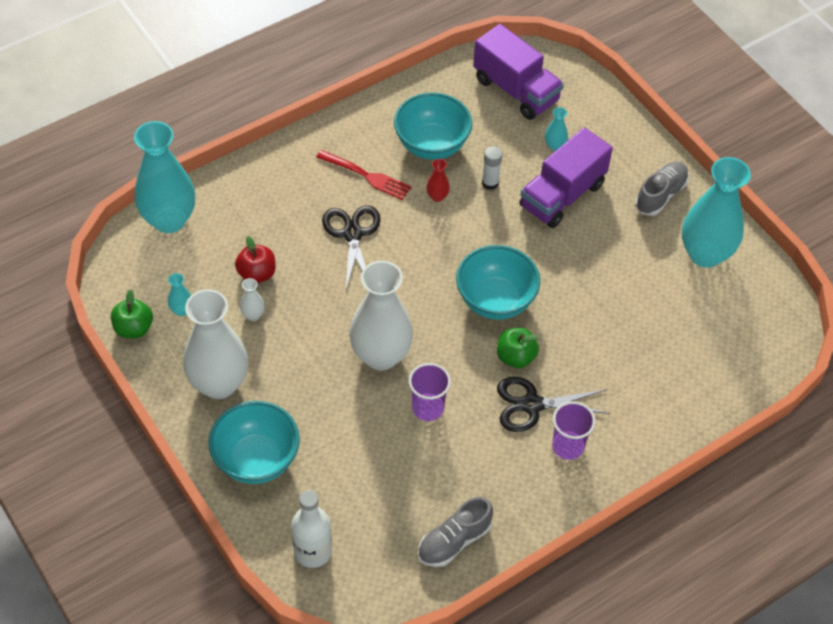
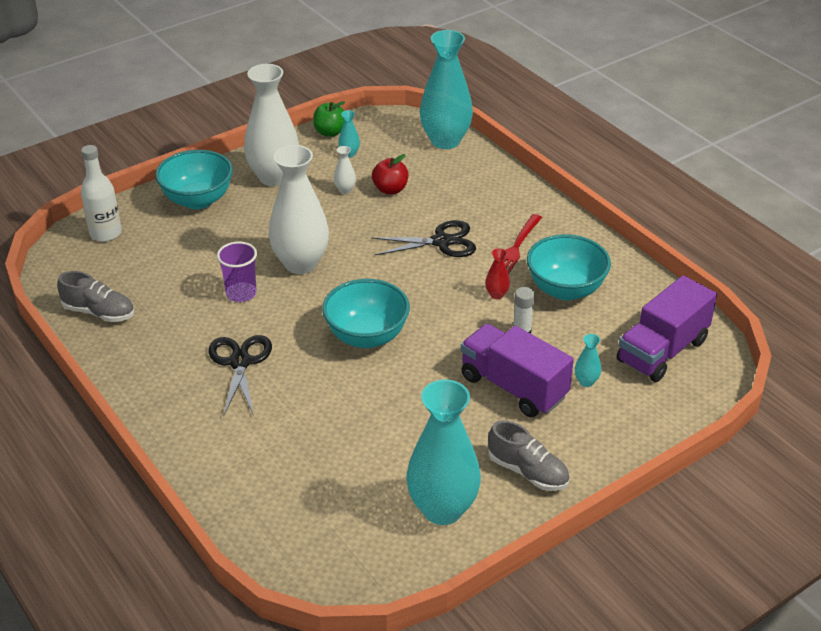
camera: 90 degrees right, 15 degrees down
(454, 541) = (99, 312): grey shoe -> grey shoe turned 150 degrees clockwise
(515, 357) = (297, 351): green apple -> none
(568, 446) = (189, 387): purple cup -> none

